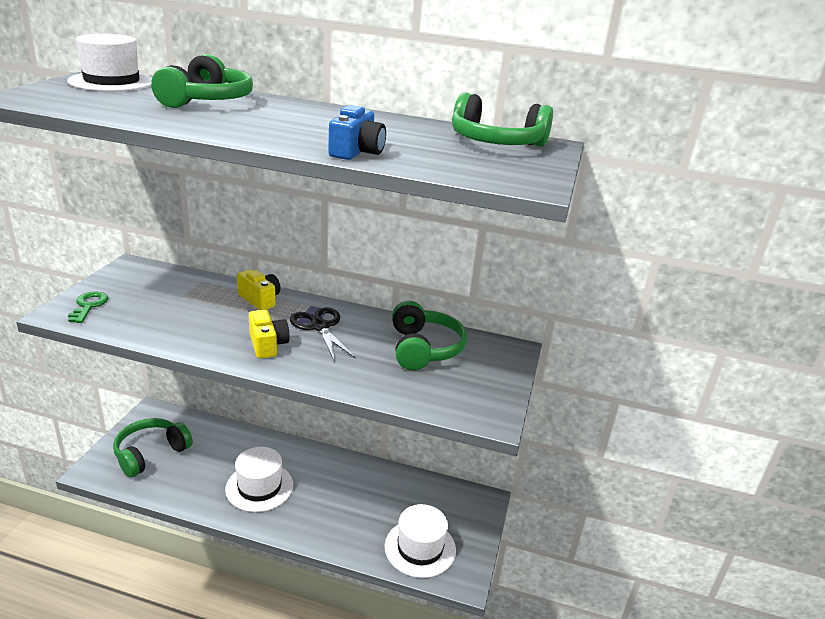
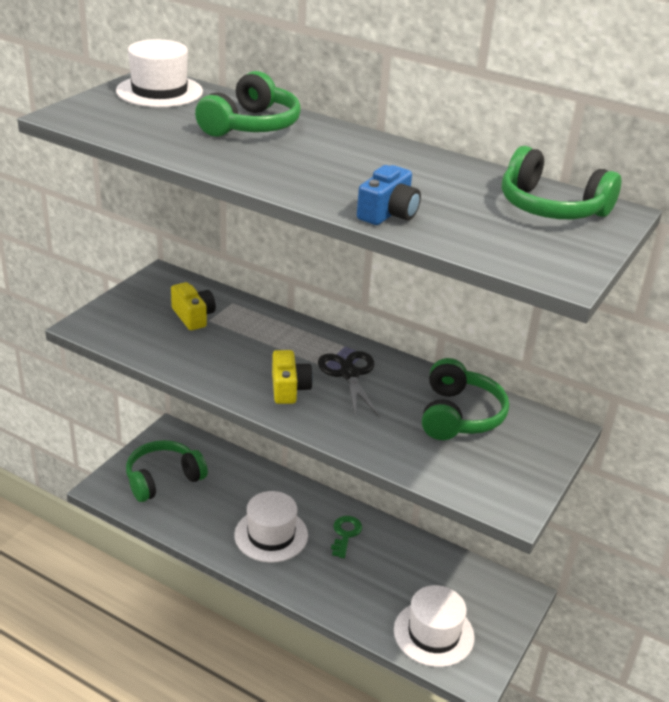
camera: 15 degrees right, 5 degrees up
(89, 305) = (115, 320): green key -> green key (345, 534)
(260, 299) = (291, 333): yellow camera -> yellow camera (193, 316)

